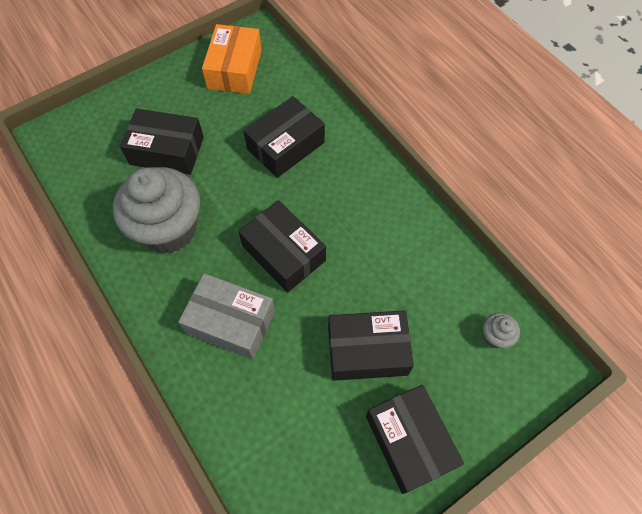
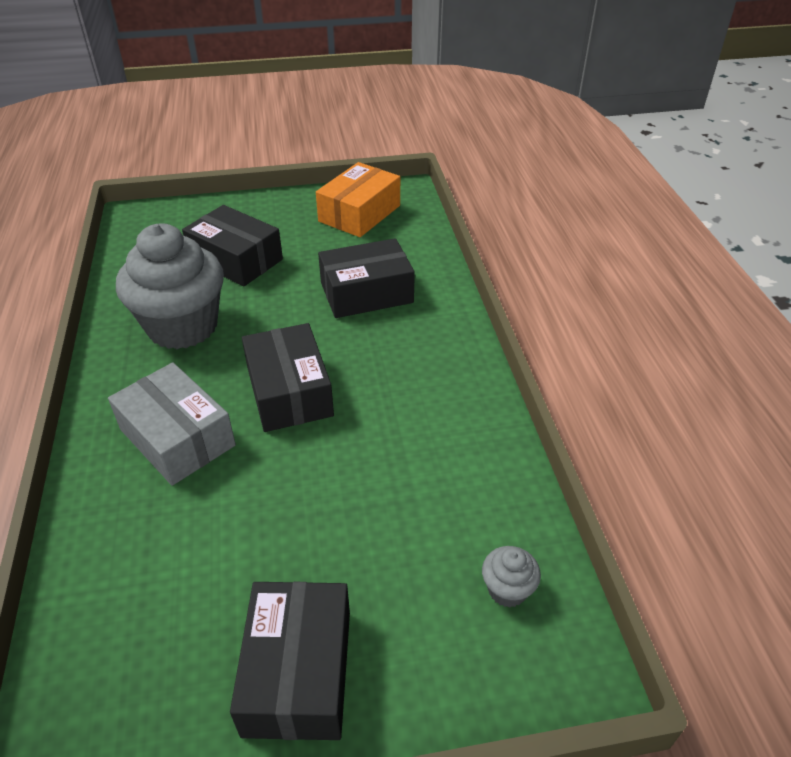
camera: 25 degrees right, 20 degrees down
(367, 350) = (317, 533): black box -> none

